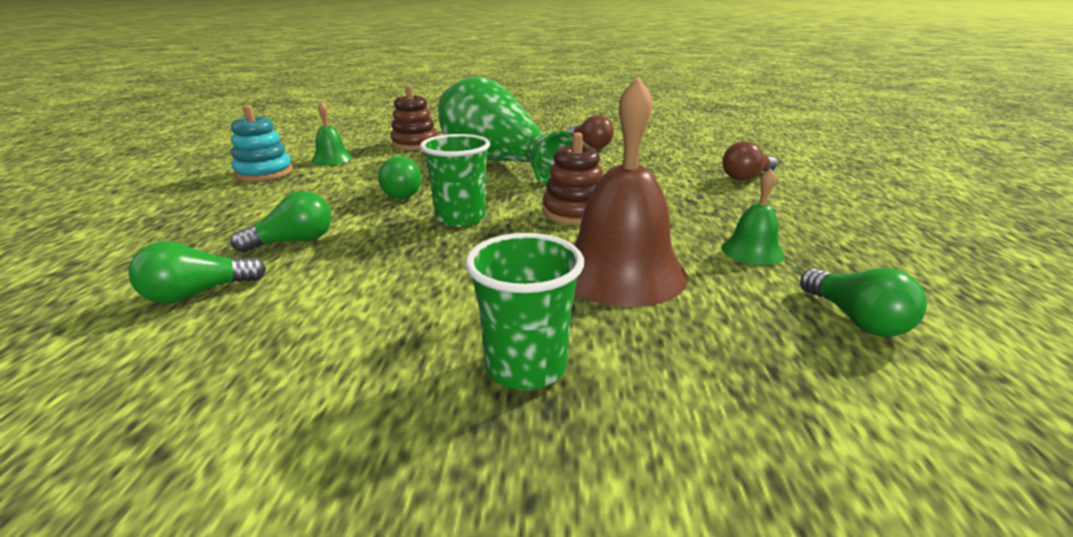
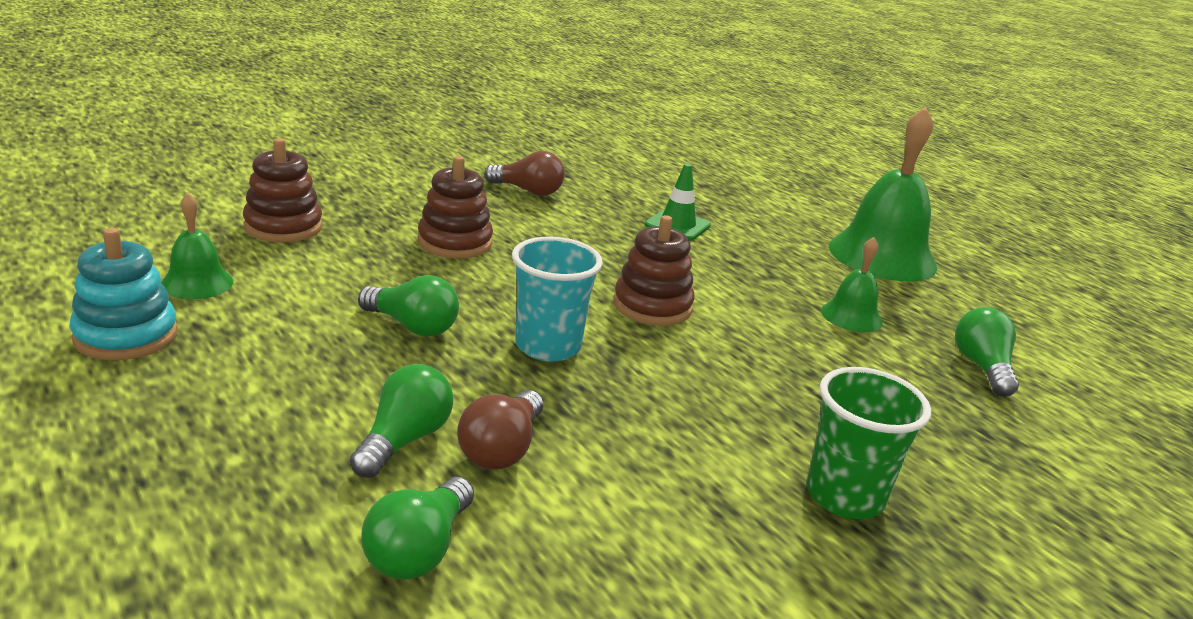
camera: 40 degrees left, 0 degrees up
(460, 218) = (548, 346): green cup -> turquoise cup
(496, 162) = (455, 242): green vase -> brown stacking toy
(621, 271) = (786, 372): brown bell -> none
(676, 174) = (677, 225): none -> green traffic cone
(746, 177) = (743, 217): brown light bulb -> brown light bulb (501, 449)
(856, 320) = (982, 367): green light bulb -> green light bulb turned 120 degrees counterclockwise
(858, 219) = (882, 256): none -> green bell

